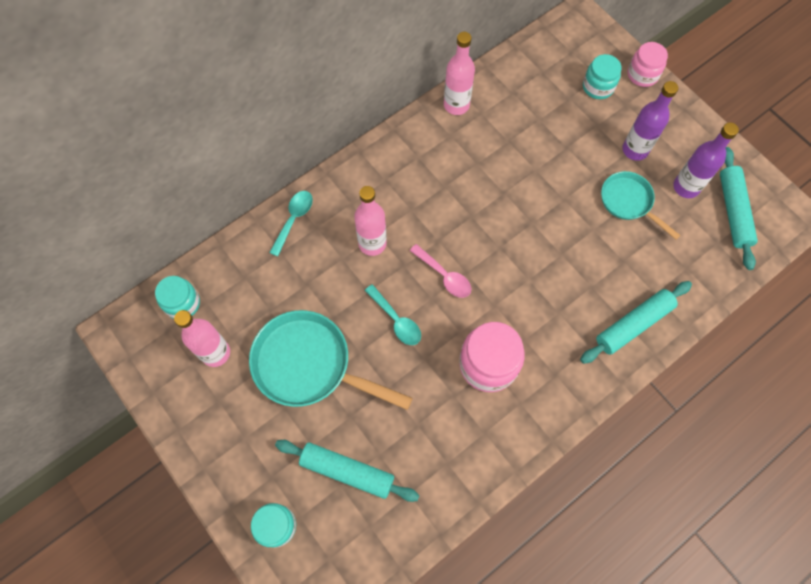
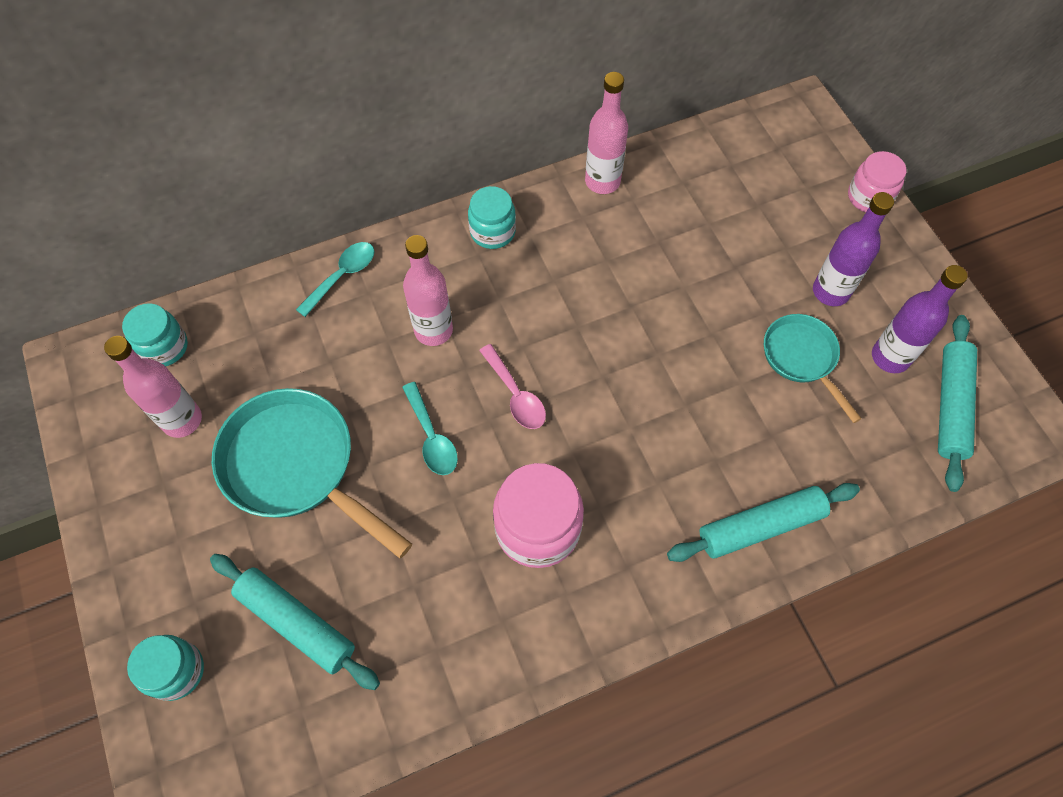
camera: 15 degrees right, 5 degrees down
(598, 87) = (802, 199): turquoise jar -> turquoise jar (492, 231)

